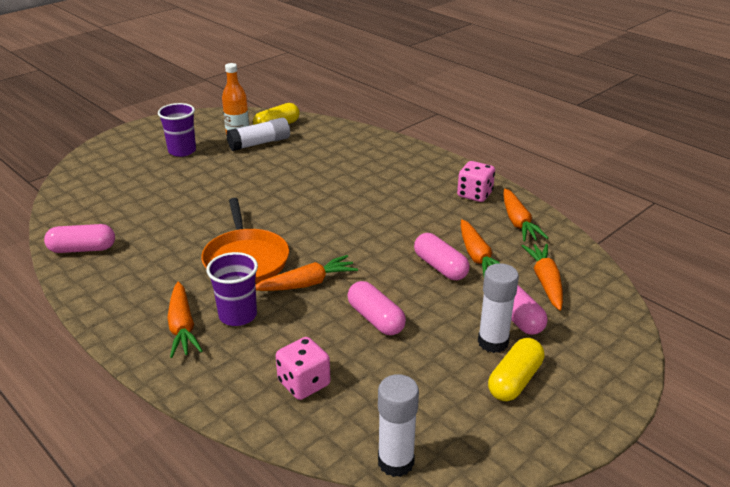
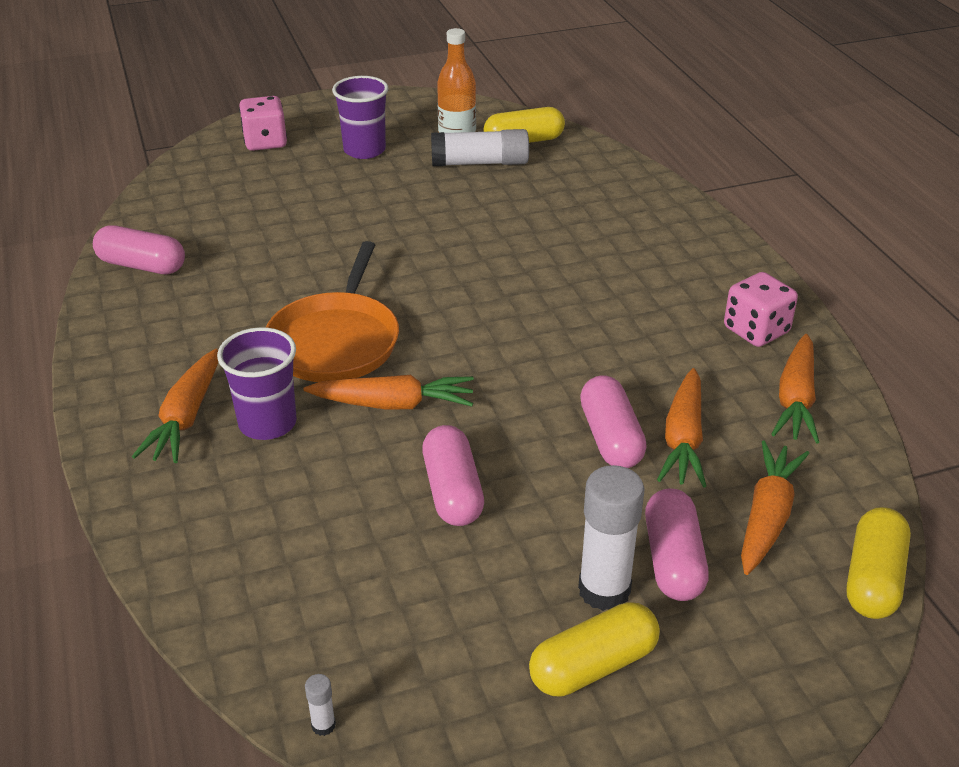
camera: 25 degrees right, 5 degrees up
(304, 383) = (283, 556): pink dice -> pink dice (265, 142)
(396, 462) = (323, 725): white glue stick -> white glue stick, size x0.41
(614, 295) = (873, 579): none -> yellow capsule

